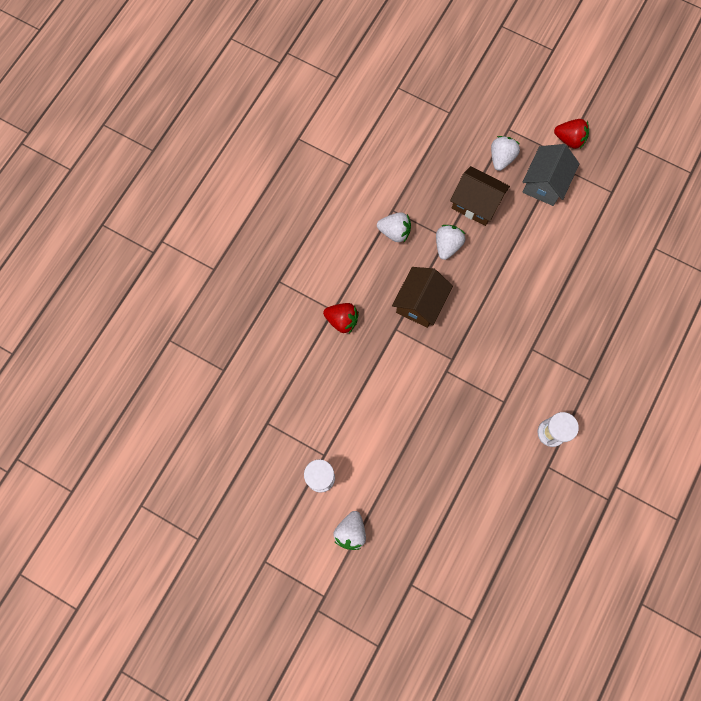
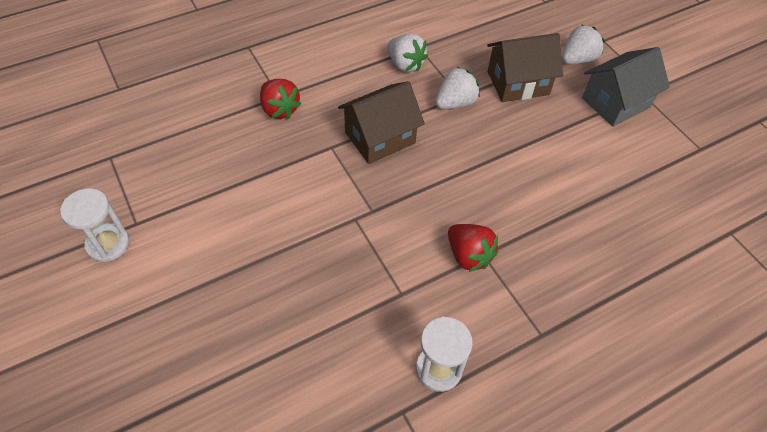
camera: 30 degrees right, 20 degrees down
(350, 532) = (80, 326): white strawberry -> none
(476, 203) = (518, 83): brown house -> brown house turned 75 degrees counterclockwise
(569, 140) = (673, 79): red strawberry -> red strawberry (468, 255)

